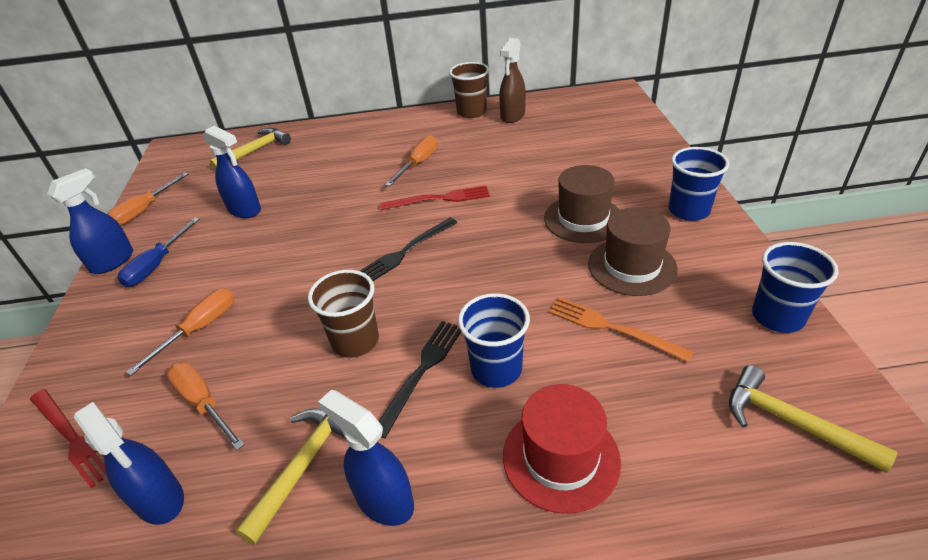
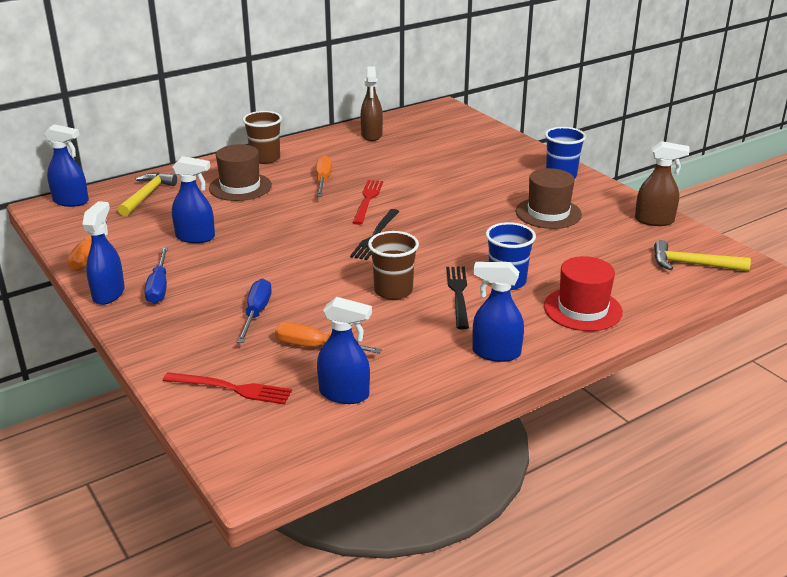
camera: 30 degrees left, 10 degrees down
(195, 146) = (71, 201): none -> blue spray bottle
(199, 329) = (256, 313): orange screwdriver -> blue screwdriver
(304, 465) = (427, 354): yellow hammer -> none
(439, 199) = (367, 200): red fork -> red fork turned 45 degrees counterclockwise
(471, 112) = (331, 137): brown cup -> brown cup (265, 158)
(583, 219) = (492, 193): brown hat -> brown hat (240, 187)
(612, 328) = (562, 246): orange fork -> none
(777, 317) = (654, 220): blue cup -> brown spray bottle

